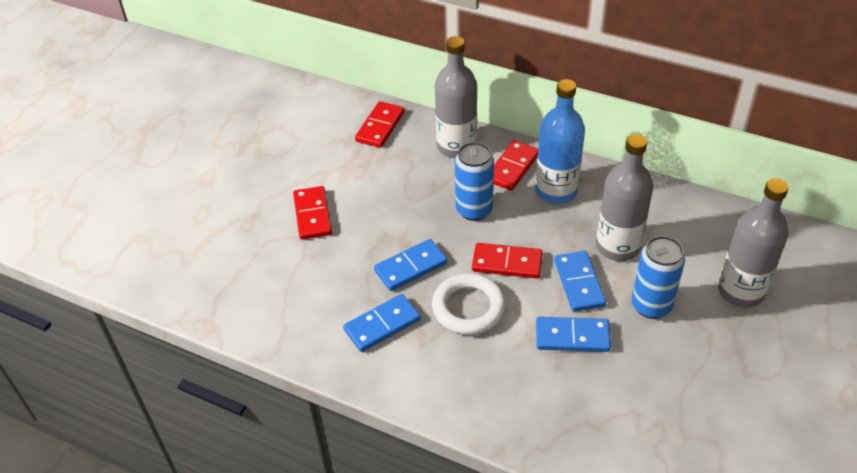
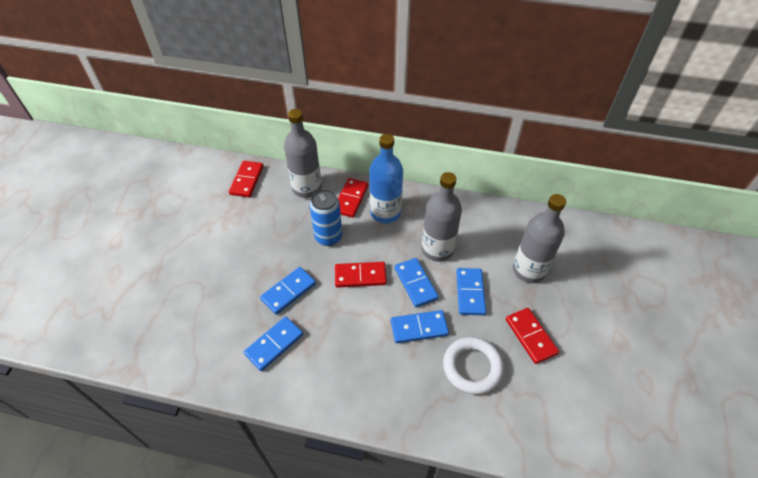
camera: 15 degrees left, 5 degrees up
(312, 215) = (205, 260): red domino -> red domino (530, 336)
(468, 308) = (338, 318): white ring -> white ring (472, 367)
(651, 305) = (470, 292): blue can -> blue domino

